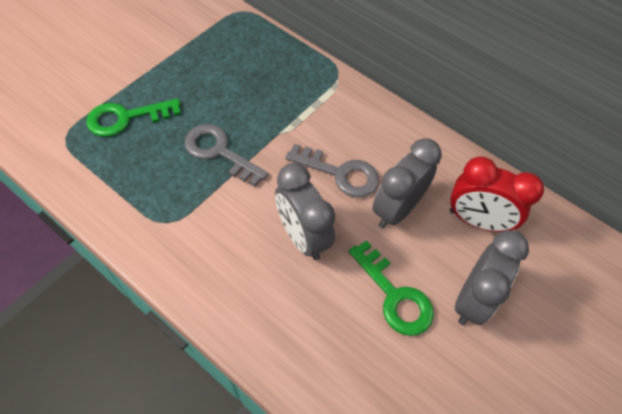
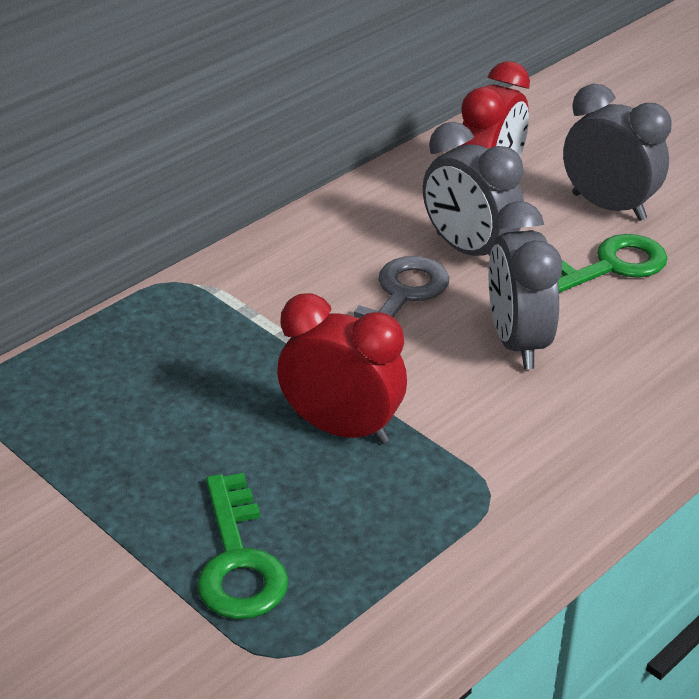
camera: 80 degrees left, 20 degrees down
(219, 152) = (342, 429): grey key -> red clock
(302, 237) = (517, 343): grey clock -> grey clock turned 105 degrees clockwise

